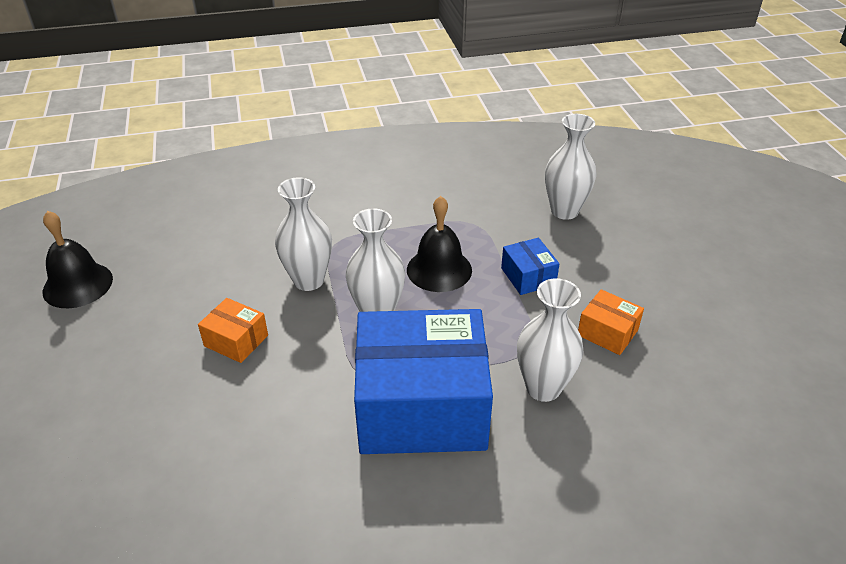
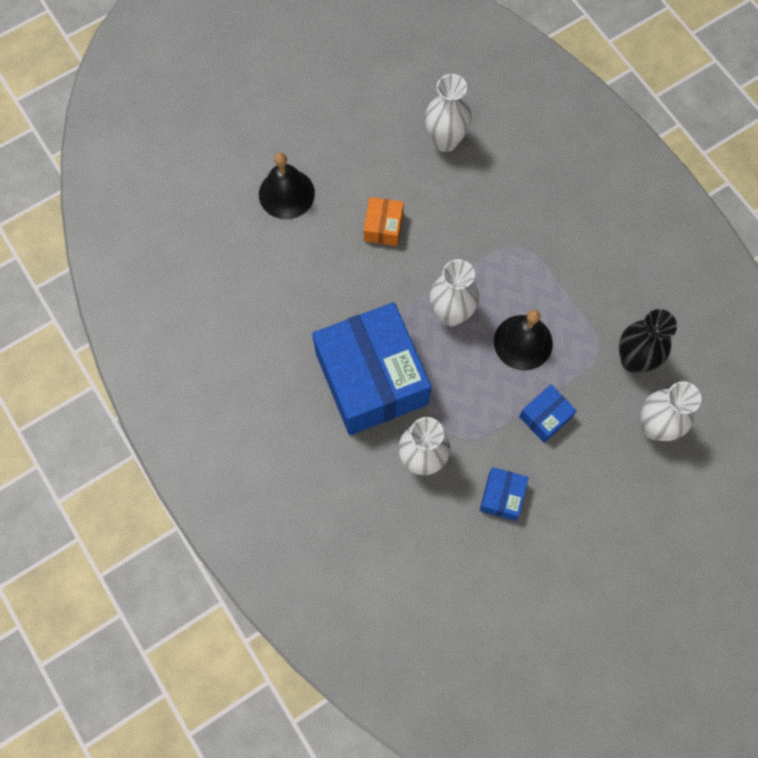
camera: 70 degrees right, 30 degrees up
(78, 285) = (393, 89): black bell -> black bell (286, 193)
(308, 280) = (467, 247): white vase -> white vase (445, 141)
(493, 205) = (634, 360): none -> black vase
(607, 332) = (502, 496): orange box -> blue box

